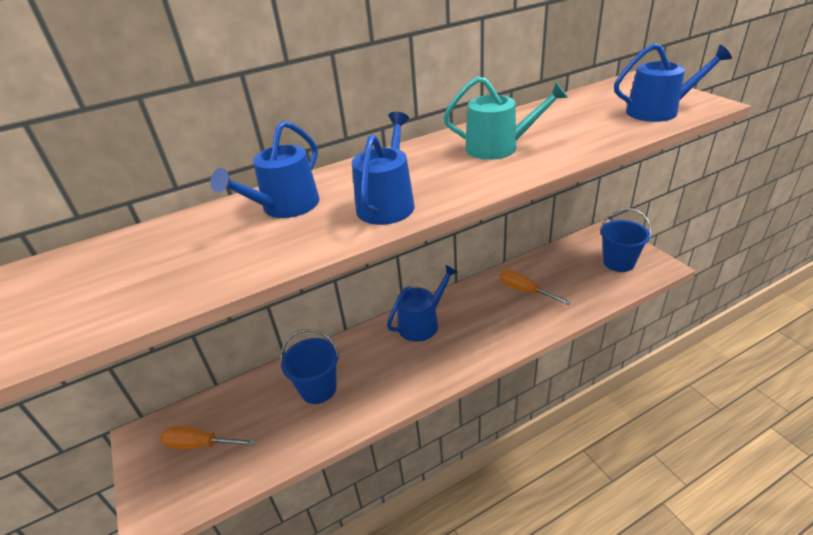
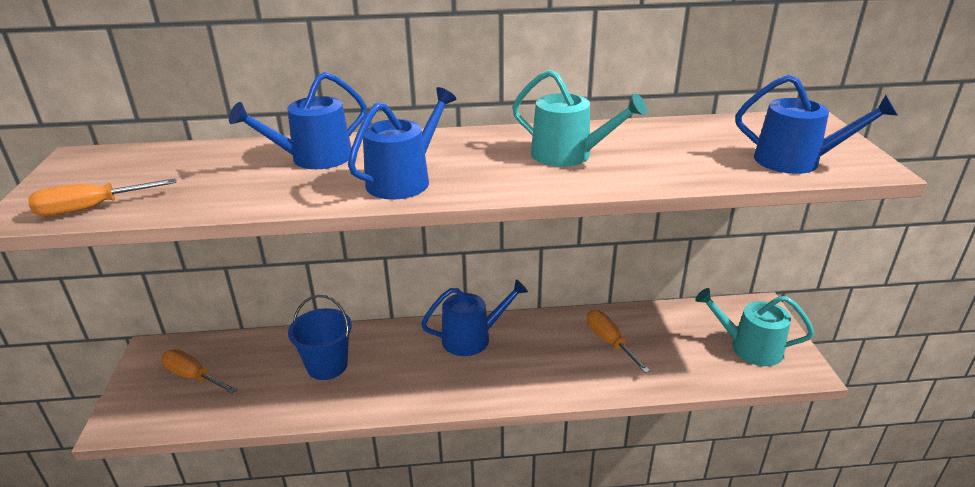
camera: 20 degrees right, 5 degrees down
(98, 320) = (92, 208): none -> orange screwdriver
(618, 262) = (749, 347): blue bucket -> turquoise watering can

